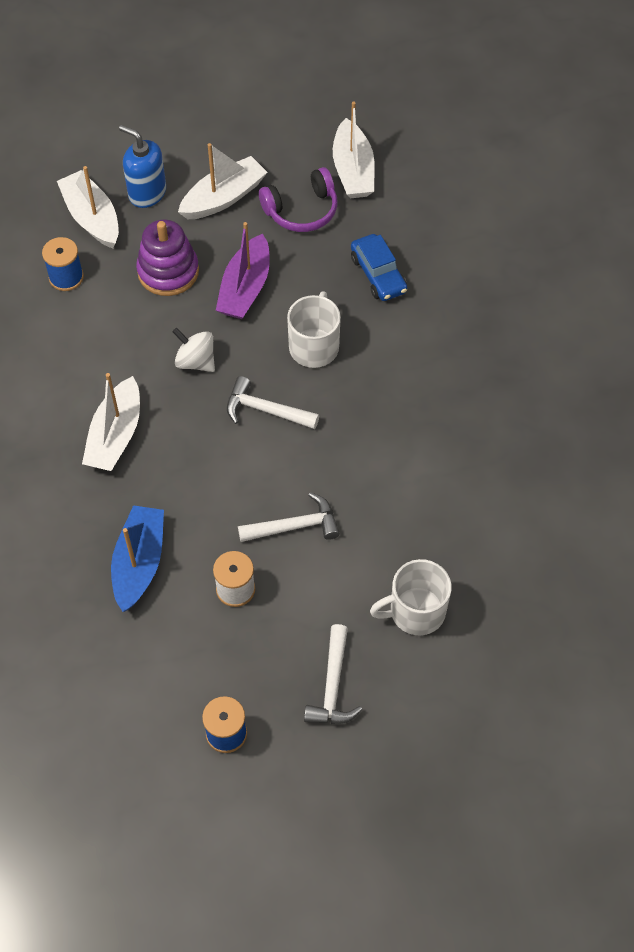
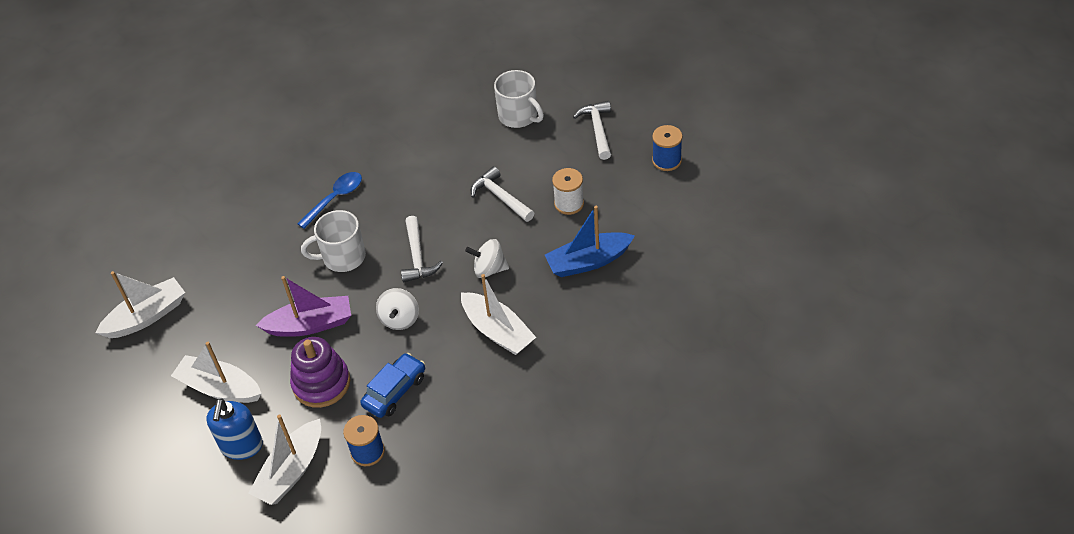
camera: 115 degrees left, 10 degrees down
(115, 435) = (497, 331): white boat -> white boat turned 60 degrees clockwise
(200, 466) = (489, 269): none -> white spinning top
(301, 210) = (208, 329): purple headphones -> none
(332, 686) = (597, 129): white hammer -> white hammer turned 75 degrees counterclockwise
(378, 274) = (252, 252): blue car -> blue car (394, 391)
(405, 371) = (335, 198): none -> blue spoon

